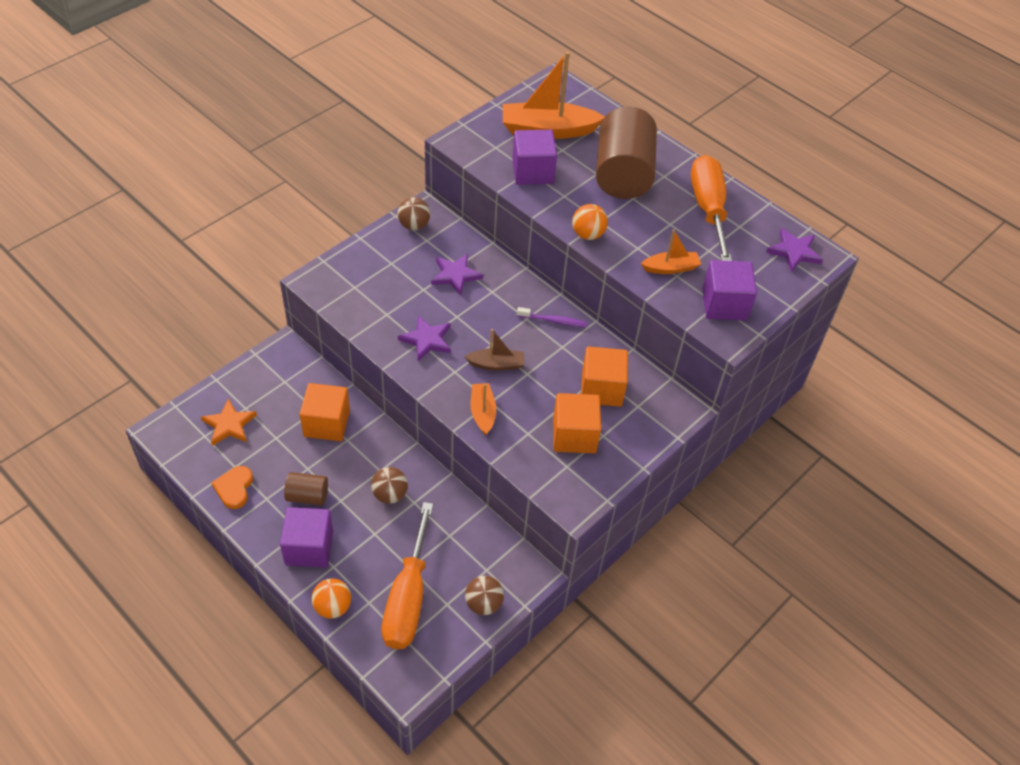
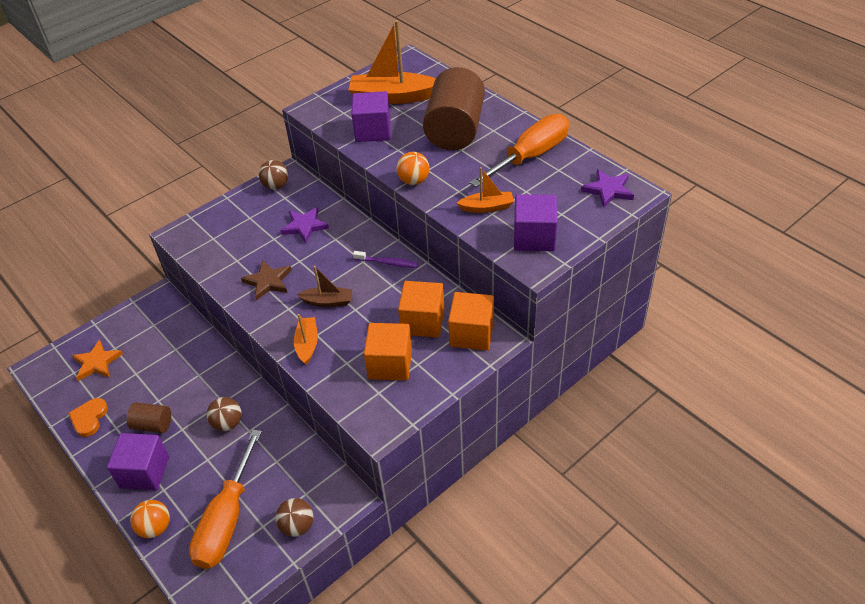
camera: 10 degrees right, 5 degrees down
(327, 423) = (183, 360): orange cube -> orange cube (471, 334)
(426, 340) = (268, 281): purple star -> brown star
(708, 209) = (530, 156): orange screwdriver -> orange screwdriver turned 45 degrees clockwise

